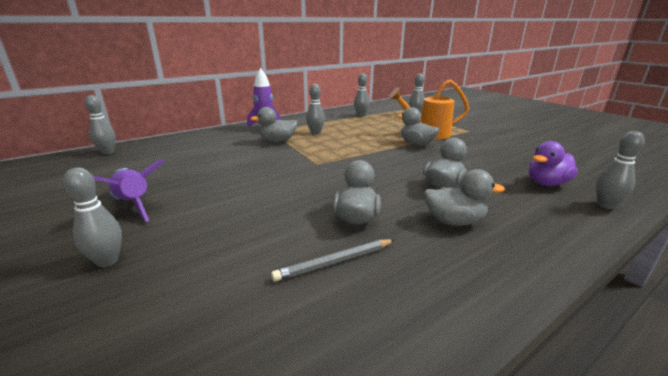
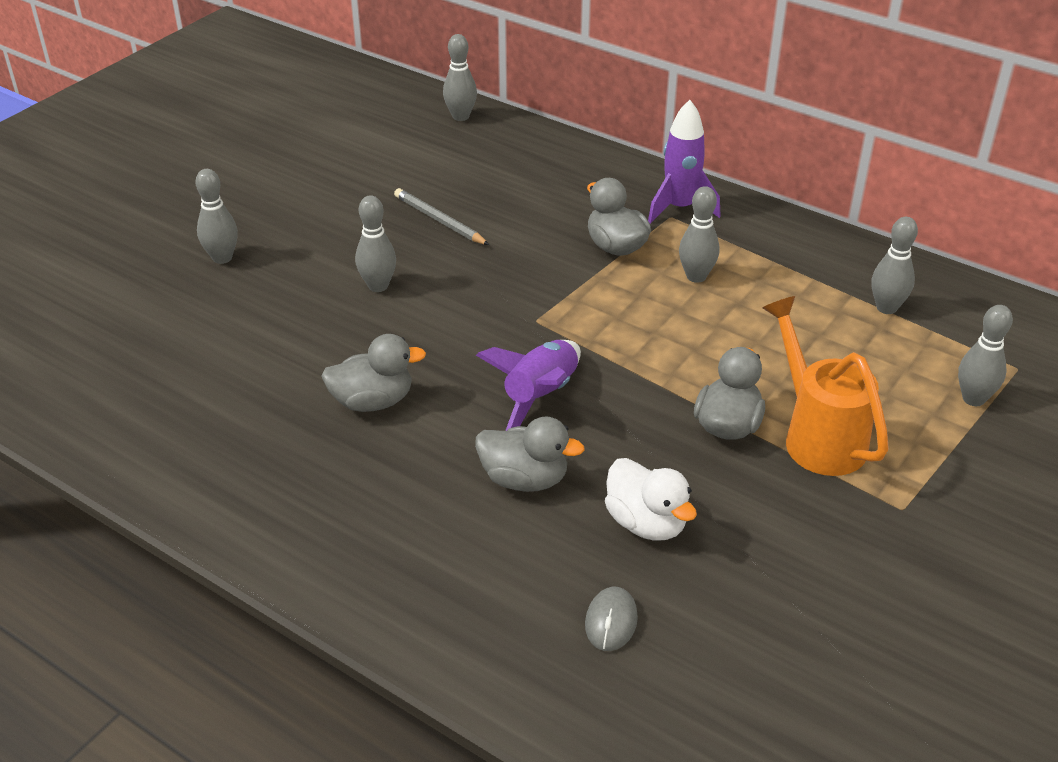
camera: 70 degrees right, 15 degrees up
(134, 204) = (328, 217): purple rocket -> purple rocket (540, 396)
(335, 262) = (269, 405): grey pencil -> grey pencil (439, 220)
(454, 221) = (403, 497): grey duck -> none
(477, 166) = (646, 523): none -> white duck
(546, 183) = (611, 621): purple duck -> grey mouse
(605, 205) = (546, 693): grey bowling pin -> grey bowling pin (378, 286)

